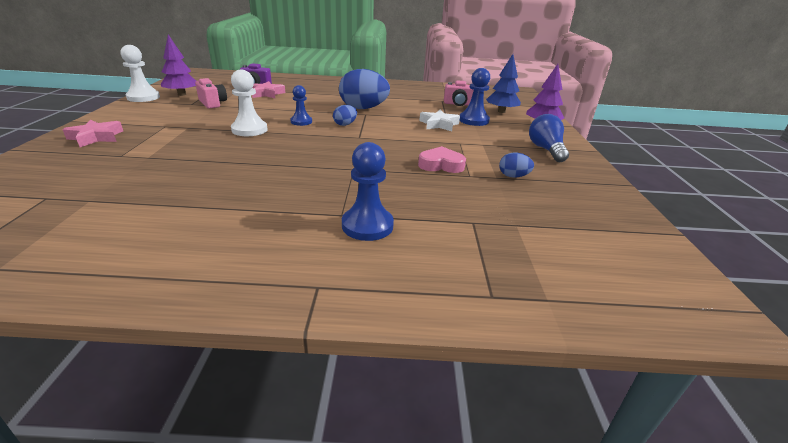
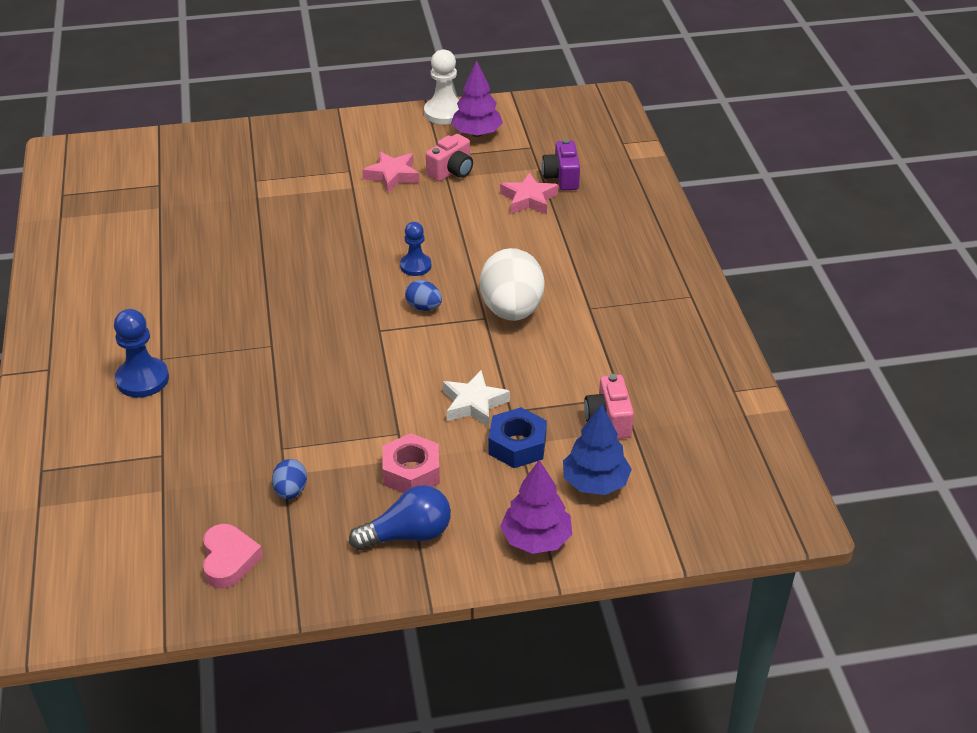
camera: 80 degrees right, 10 degrees up
(96, 137) = (295, 145): pink star -> pink star (392, 175)
(249, 130) = (363, 234): white pawn -> none
(363, 108) = (511, 310): blue egg -> white egg
(441, 165) = (306, 419): pink heart -> pink heart (229, 560)
(473, 120) = (517, 445): blue pawn -> blue nut
(494, 143) = (411, 472): none -> pink nut

